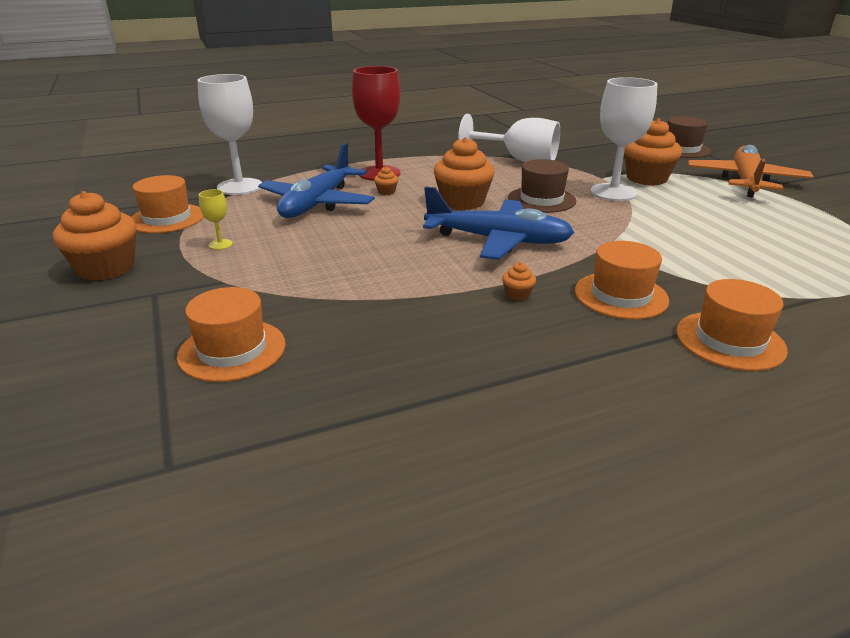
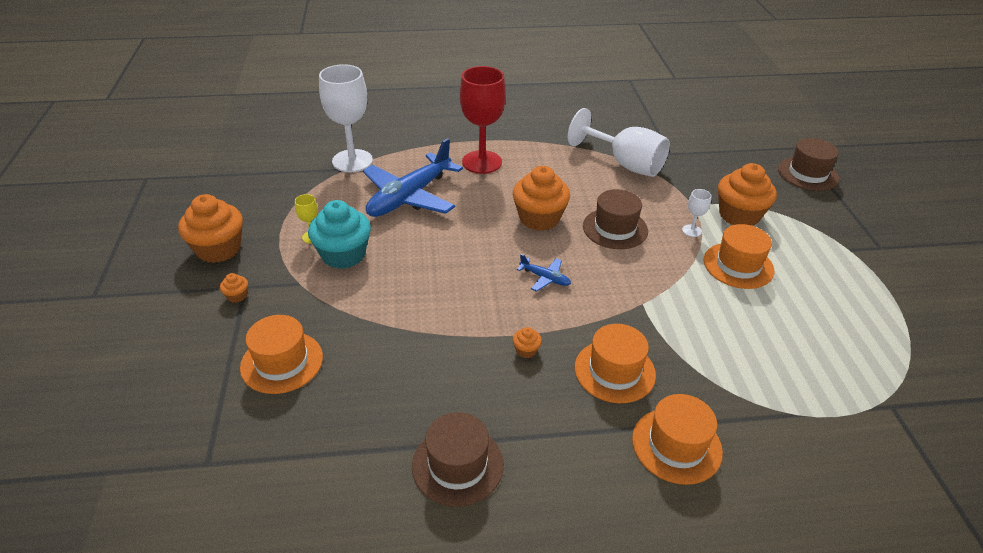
camera: 15 degrees right, 10 degrees up
(167, 218) = (280, 194): orange hat -> orange hat (738, 265)
(265, 253) = (343, 255): none -> turquoise cupcake
(386, 192) = (476, 191): orange cupcake -> orange cupcake (237, 296)
(498, 240) = (545, 278): blue plane -> blue plane, size x0.42
(507, 403) = (457, 465): none -> brown hat
(613, 192) = (691, 230): white goblet -> white goblet, size x0.43
(745, 181) = (842, 238): orange plane -> none

